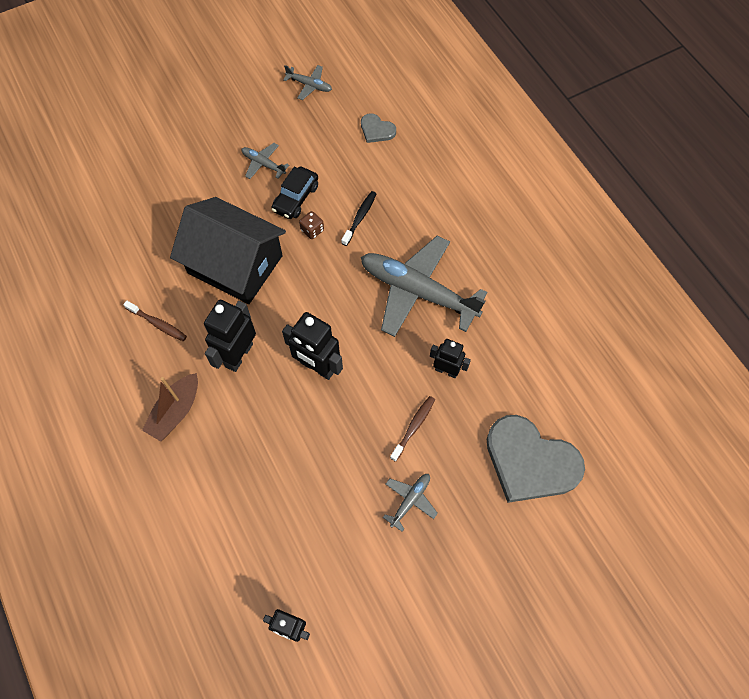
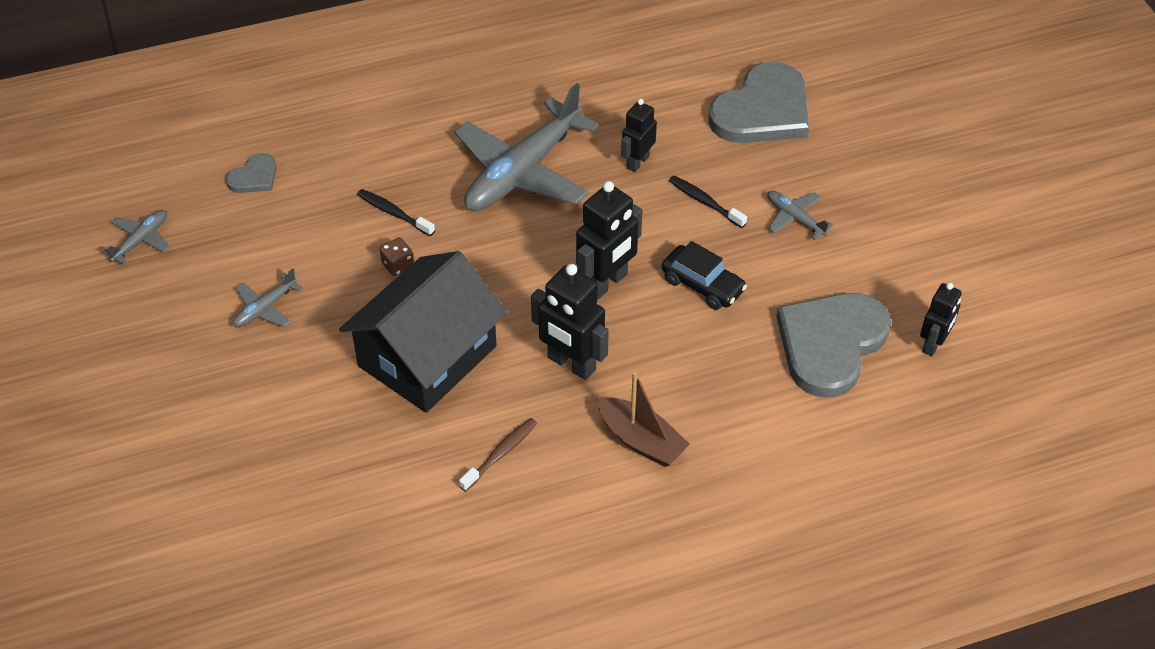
camera: 80 degrees left, 15 degrees down
(280, 541) = (830, 344): none -> grey heart
(295, 198) = (338, 277): black car -> black car (702, 285)
(414, 427) = (705, 202): brown toothbrush -> black toothbrush

